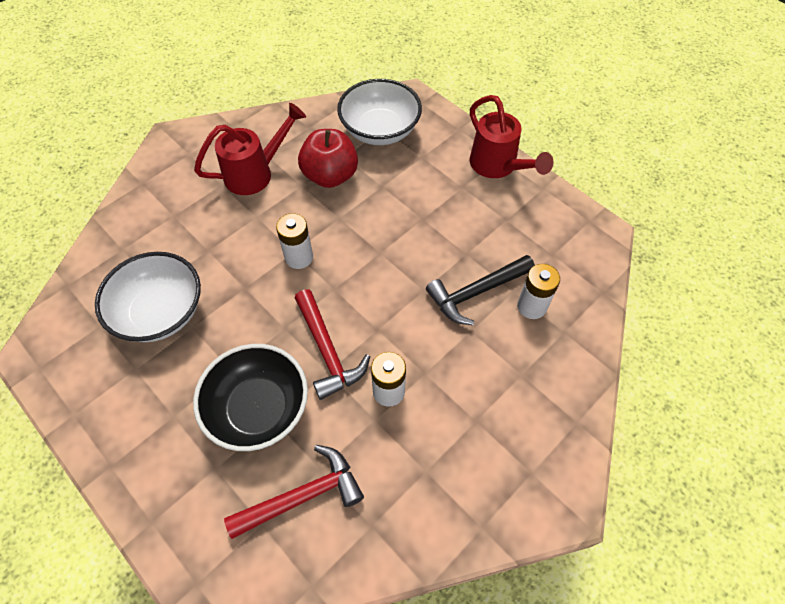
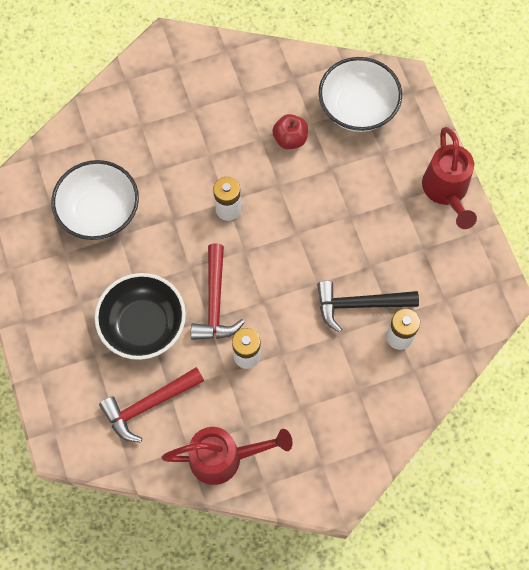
camera: 25 degrees right, 10 degrees up
(256, 173) = (226, 109): red watering can -> red watering can (224, 458)
(303, 496) = (149, 405): red hammer -> red hammer turned 150 degrees clockwise
(330, 176) = (290, 139): red apple -> red apple, size x0.64

